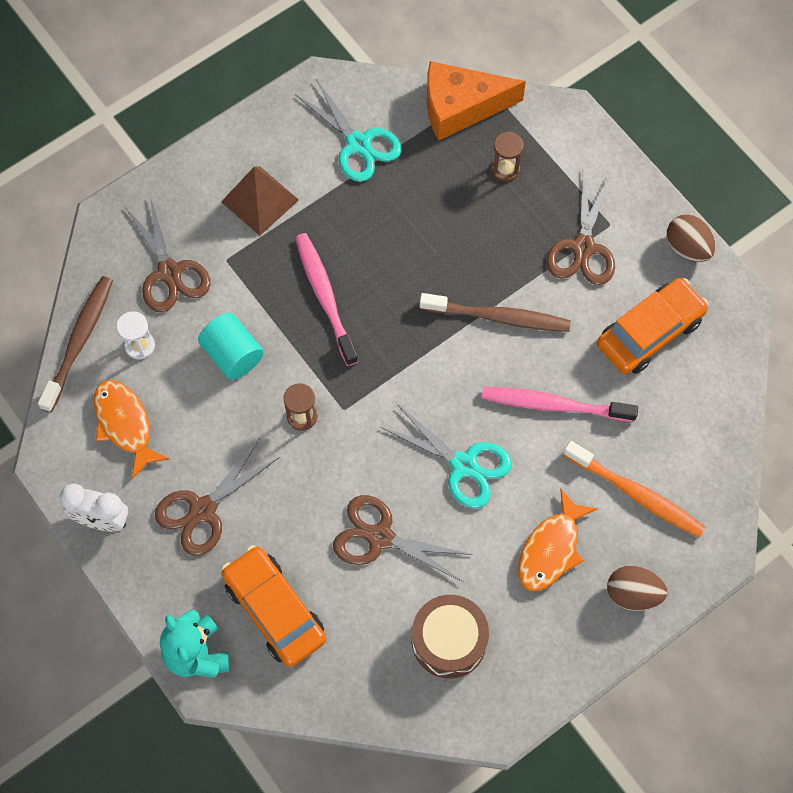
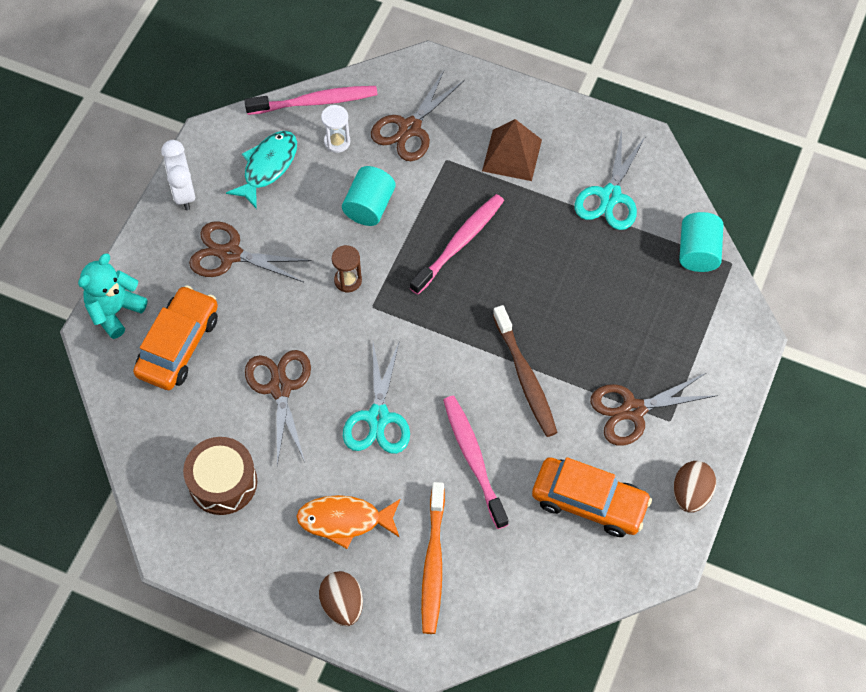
camera: 60 degrees right, 5 degrees down
(79, 342) = (315, 102): brown toothbrush -> pink toothbrush
(125, 424) = (268, 167): orange fish -> turquoise fish
(461, 107) = (698, 252): orange cheese -> turquoise cylinder
(505, 169) = (664, 314): brown hourglass -> none

